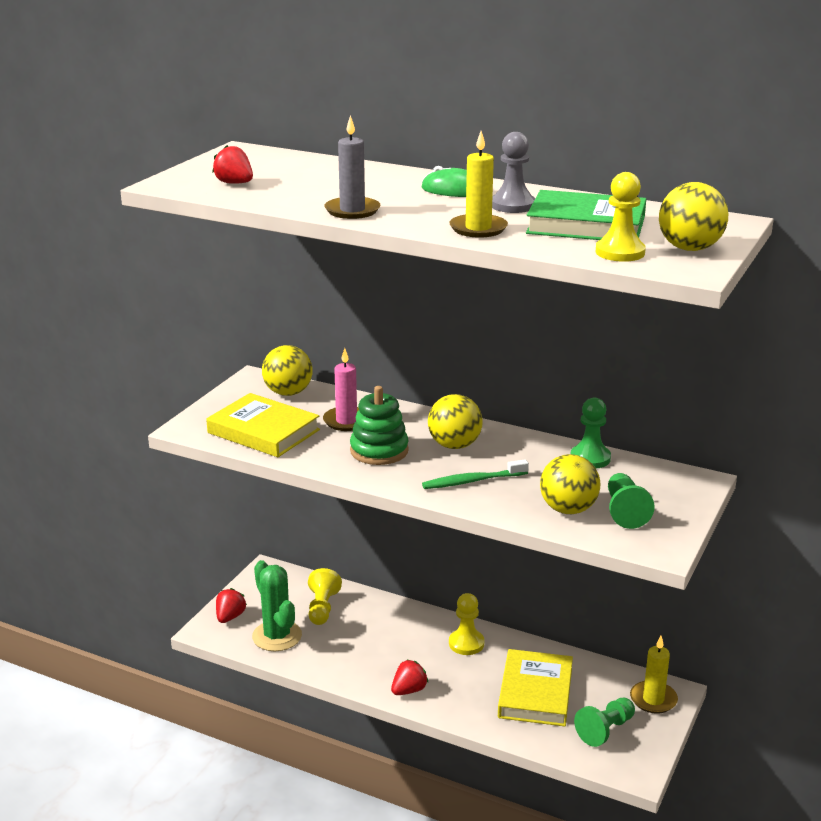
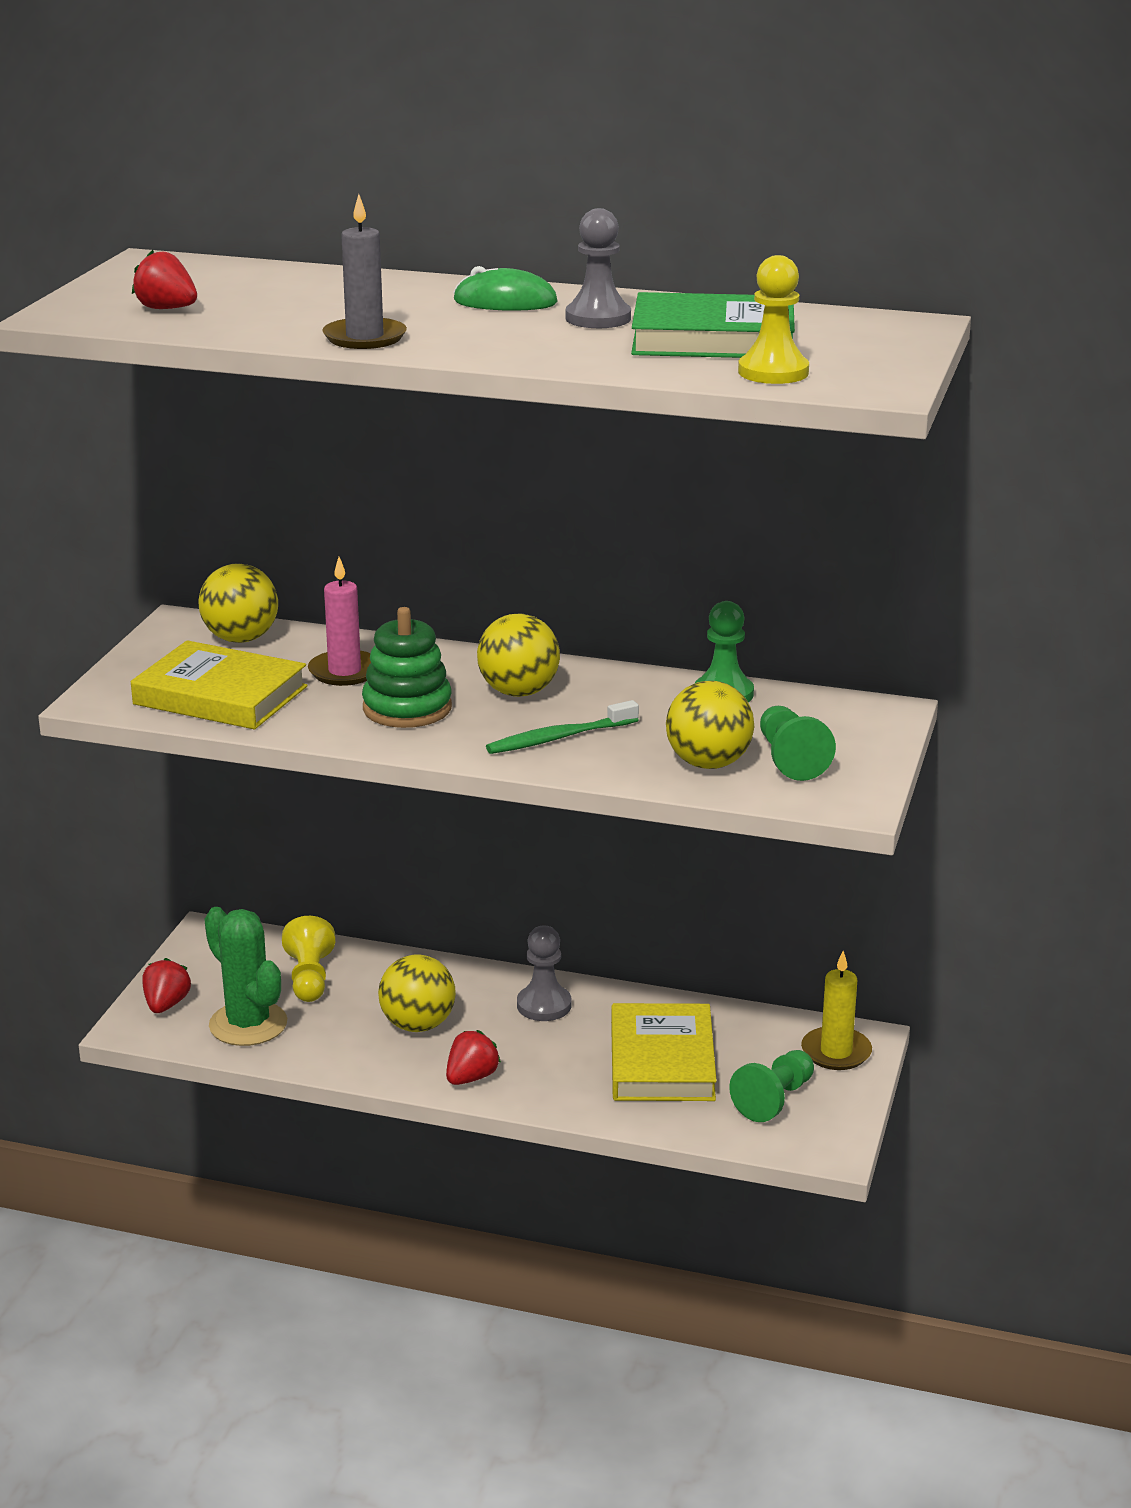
camera: 10 degrees left, 0 degrees up
(466, 643) = (544, 1005): yellow pawn -> grey pawn
(478, 229) = (560, 352): yellow candle -> none
(689, 248) = (868, 362): yellow ball -> yellow ball (418, 1025)

